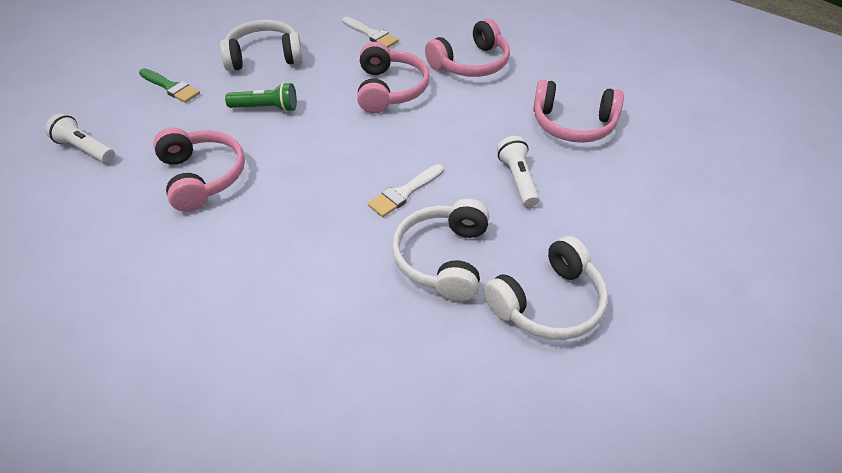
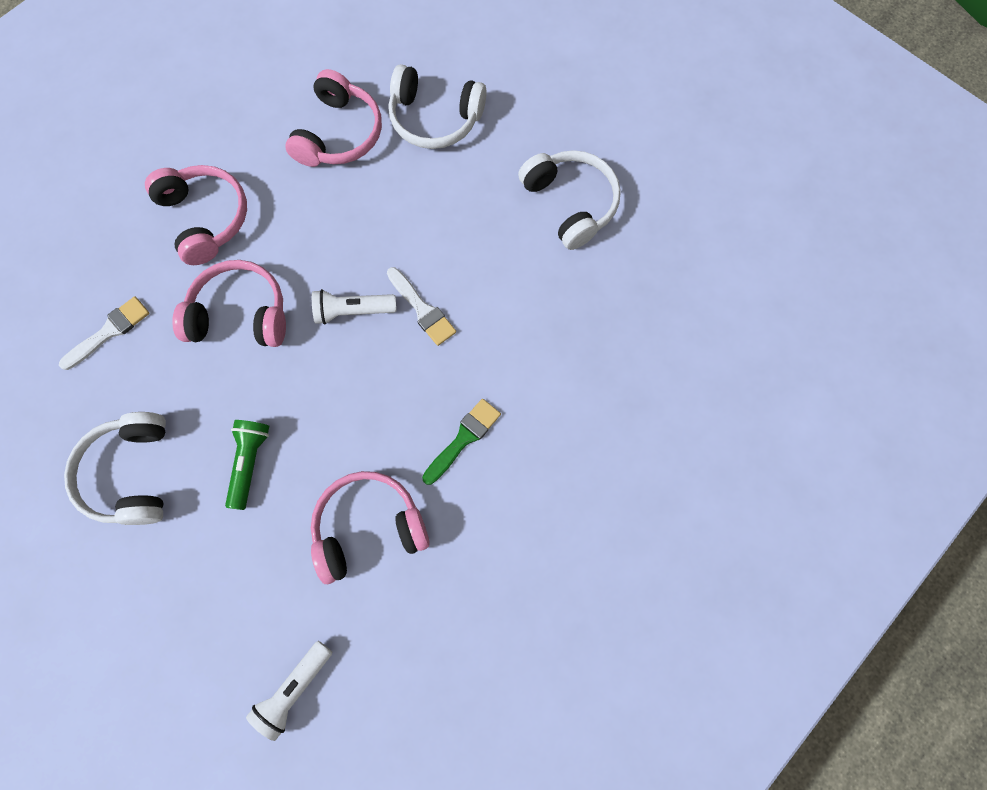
camera: 85 degrees left, 25 degrees up
(170, 87) = (177, 597): green brush -> green brush (463, 439)
(443, 259) = (514, 281): white headphones -> white headphones (435, 119)
(517, 179) = (416, 201): white flashlight -> white flashlight (353, 311)

